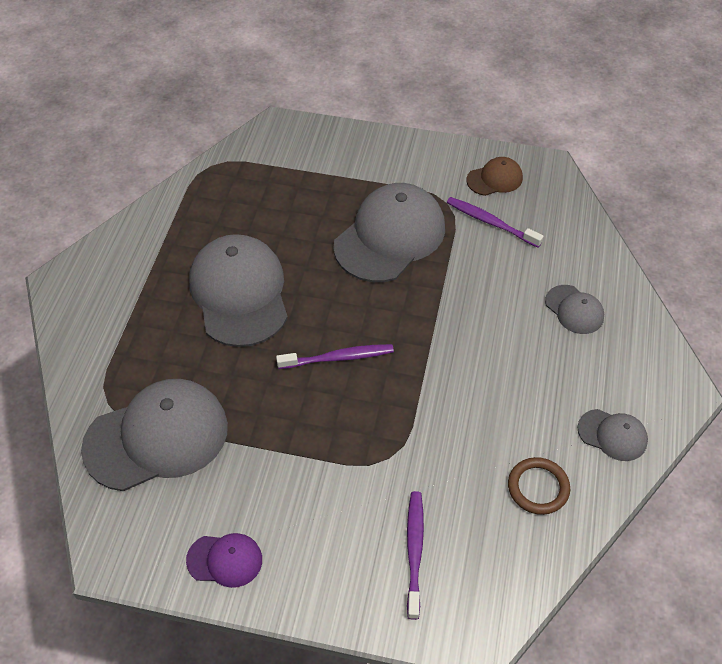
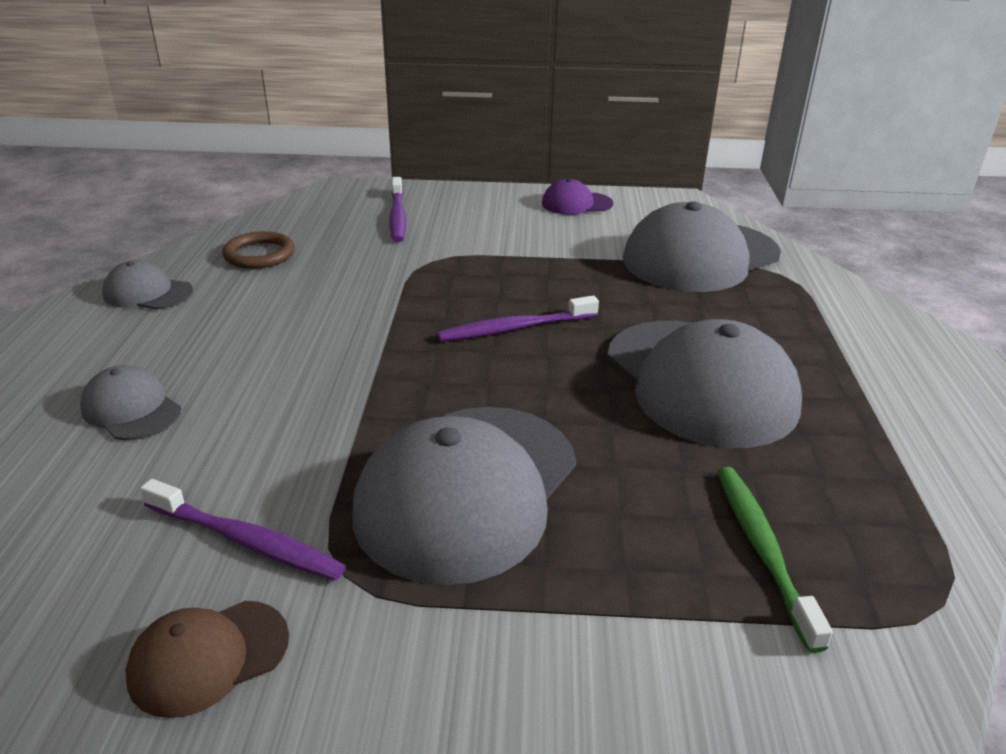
camera: 170 degrees right, 20 degrees down
(267, 193) = (762, 549): none -> green toothbrush

